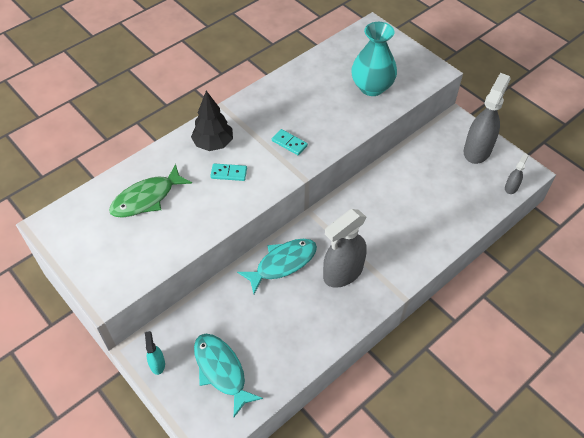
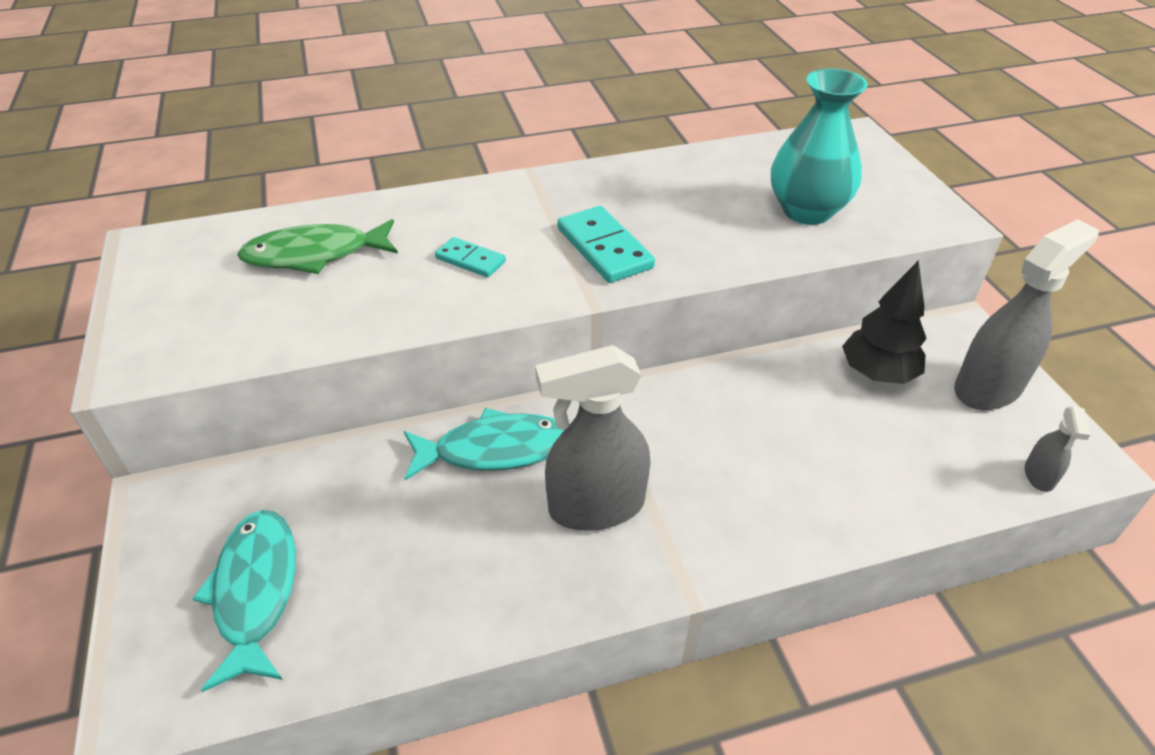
camera: 25 degrees right, 10 degrees down
(157, 364) = (164, 532): turquoise spray bottle -> none
(213, 144) = (478, 214): black tree -> black tree (877, 373)
(289, 143) = (604, 248): turquoise domino -> turquoise domino, size x1.67
(511, 187) = (1039, 476): grey spray bottle -> grey spray bottle turned 135 degrees clockwise

